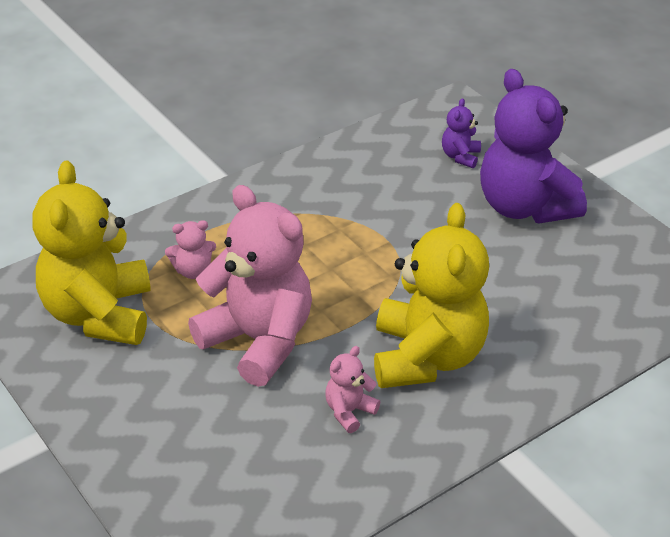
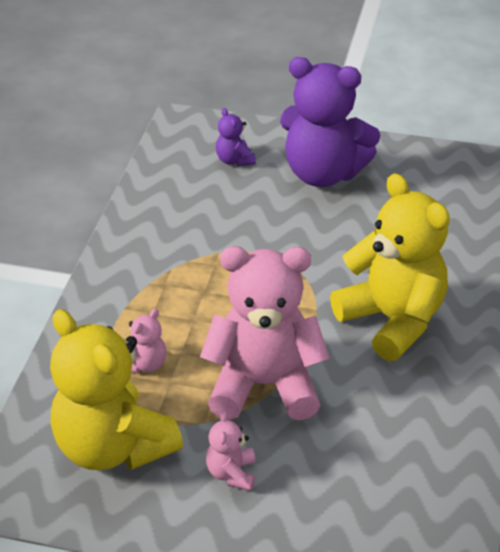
camera: 40 degrees left, 0 degrees up
(349, 411) = (391, 392): pink teddy bear -> pink teddy bear (231, 473)

